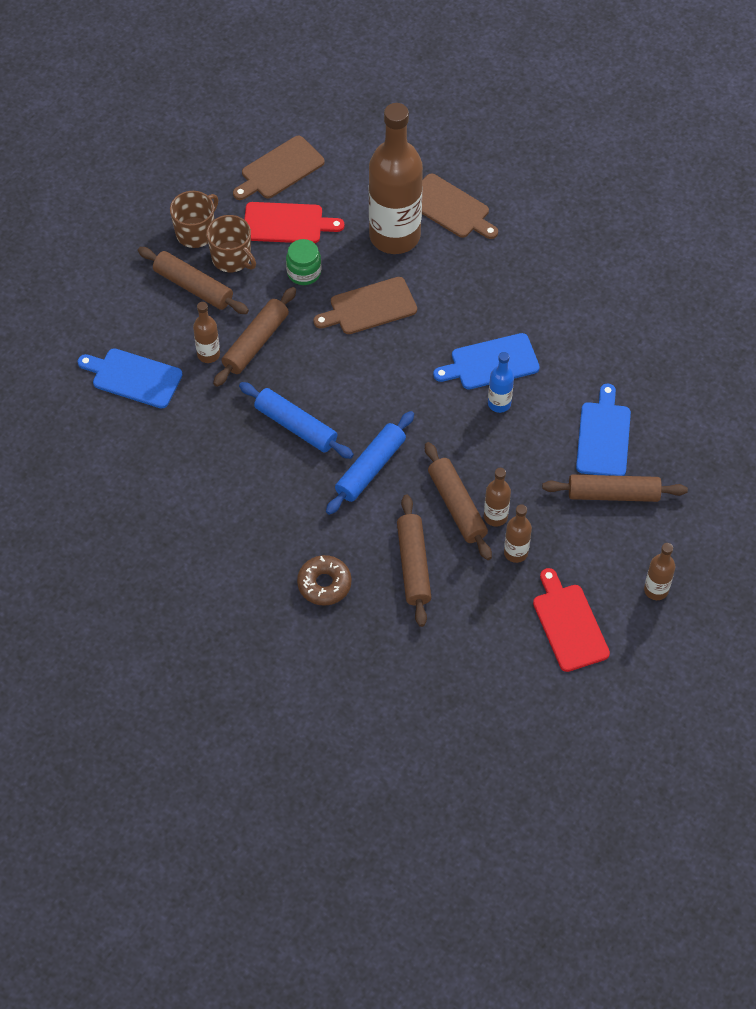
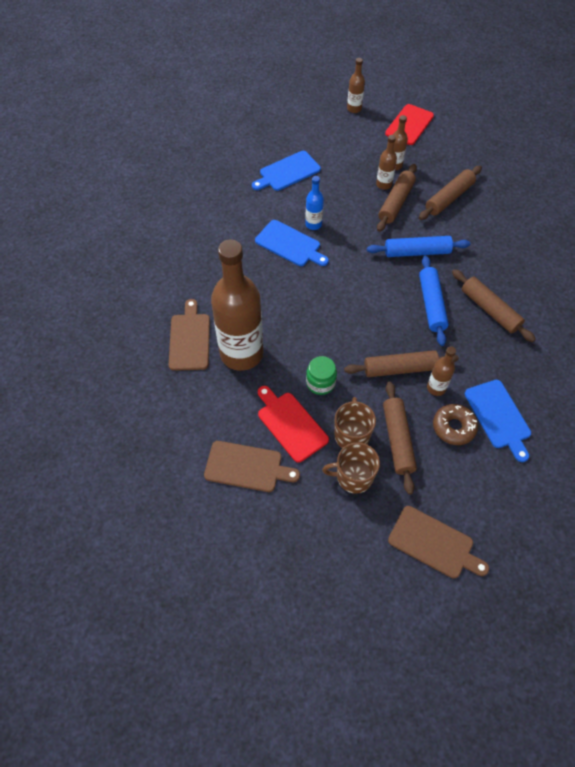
camera: 130 degrees left, 0 degrees up
(324, 584) = (503, 225): brown donut -> brown donut (453, 427)
(369, 307) = (311, 328): brown cutting board -> brown cutting board (434, 543)
(613, 494) = (318, 150): brown rolling pin -> brown rolling pin (490, 310)

